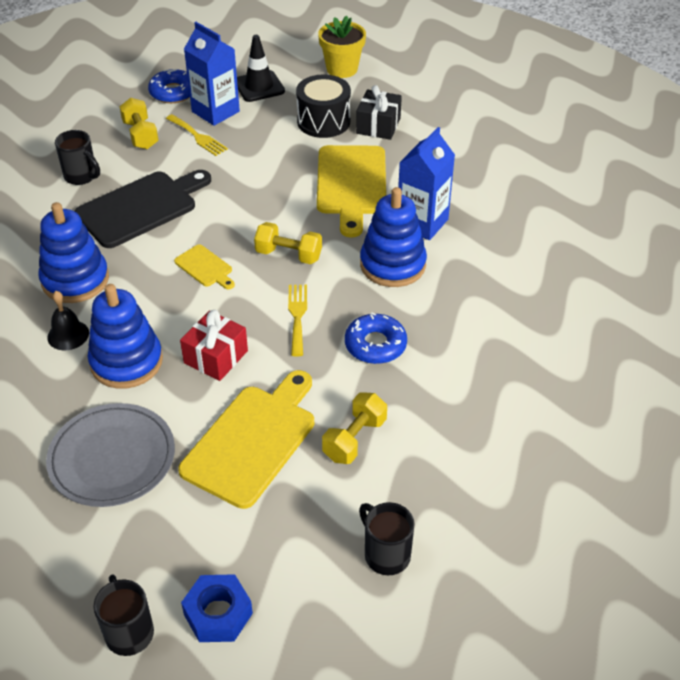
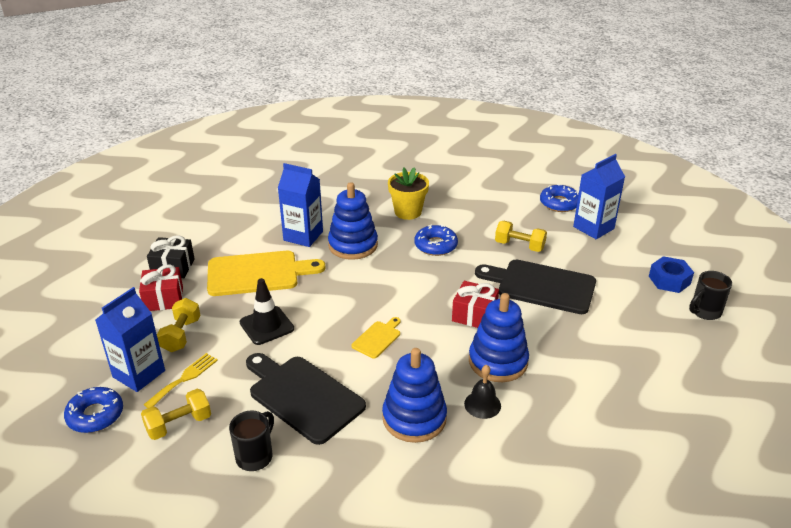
camera: 100 degrees left, 10 degrees down
(112, 458) = (590, 348): grey plate -> none
(252, 441) = (541, 286): yellow cutting board -> black cutting board
(259, 86) = (95, 349): black traffic cone -> black traffic cone (266, 325)
(288, 255) = (352, 295): yellow dumbbell -> yellow dumbbell (181, 335)
(297, 316) = (419, 282): yellow fork -> none
(323, 121) = (164, 299): black drum -> red gift
(342, 69) = (73, 298): yellow flower pot -> yellow flower pot (408, 212)
(386, 554) = (593, 228): black mug -> blue carton
(469, 526) = (559, 203): none -> blue donut

